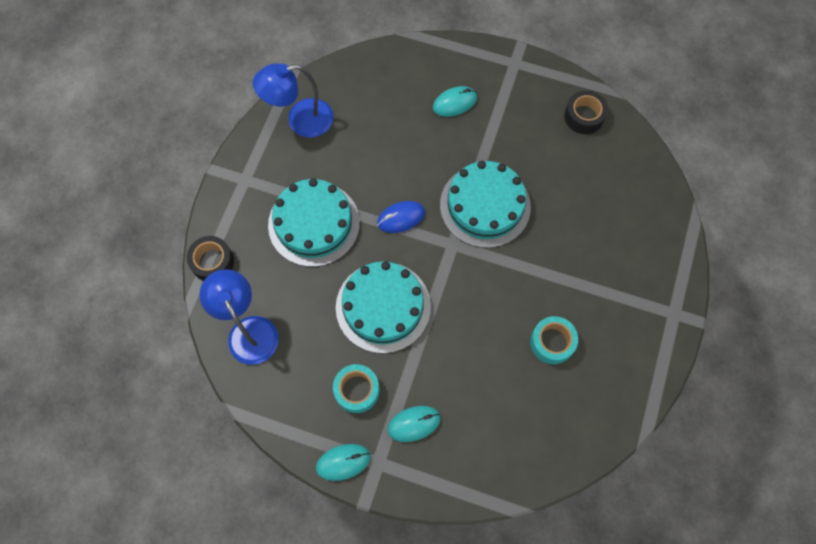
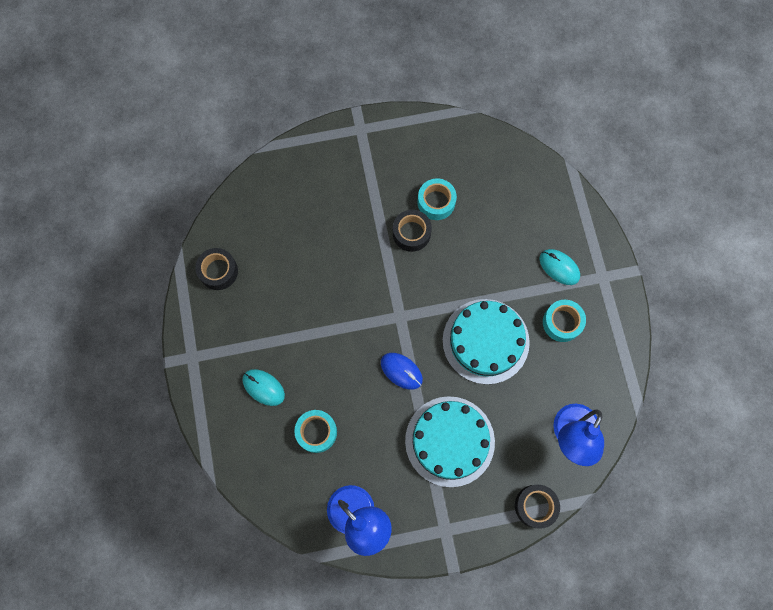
camera: 120 degrees left, 5 degrees up
(343, 462) = (618, 301): turquoise mouse -> none
(390, 124) = (316, 432): none -> turquoise tape
(485, 205) = (350, 309): turquoise cake -> none
(531, 300) = (411, 233): none -> black tape

